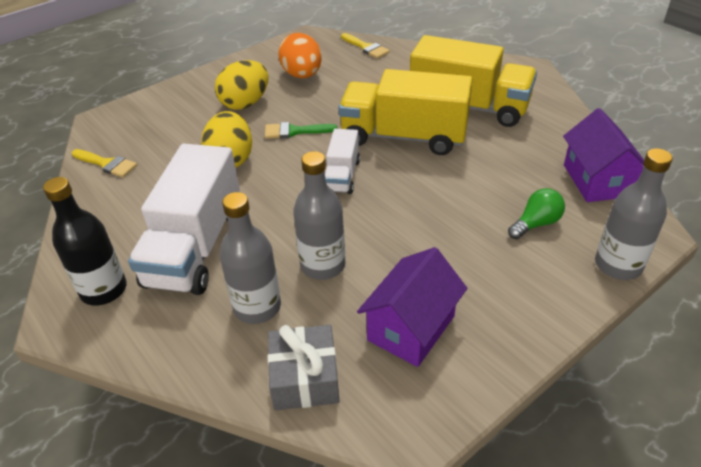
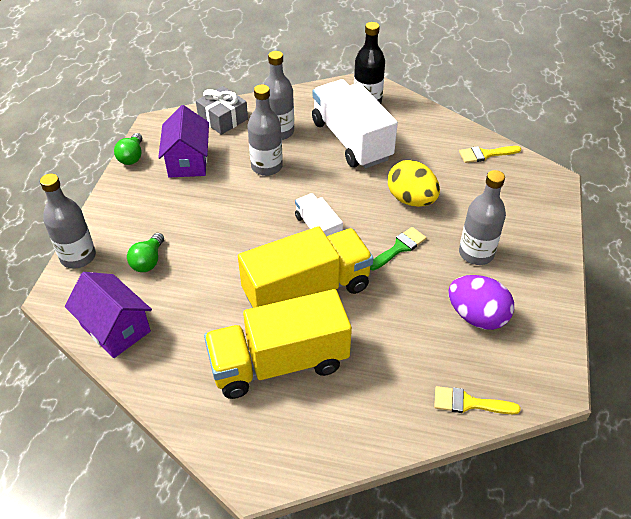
camera: 140 degrees right, 5 degrees up
(245, 103) = (476, 253): yellow egg -> grey bottle
(302, 75) = (476, 316): orange egg -> purple egg
(486, 383) = (132, 156): none -> green light bulb

